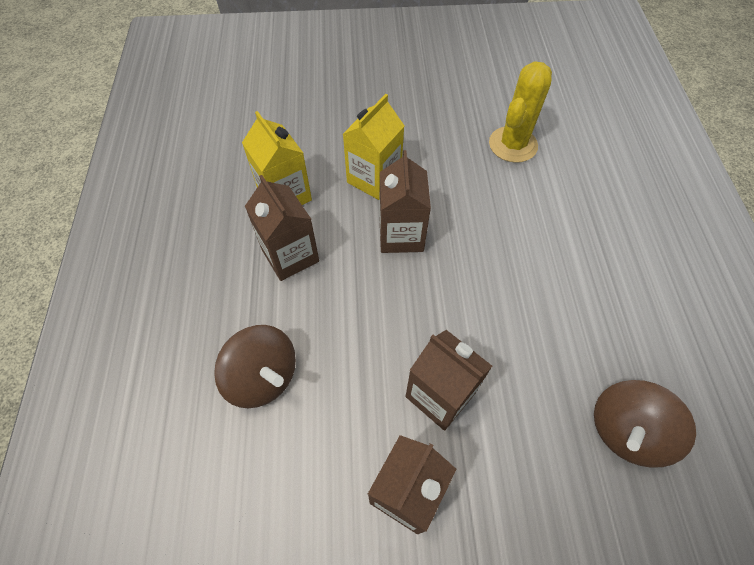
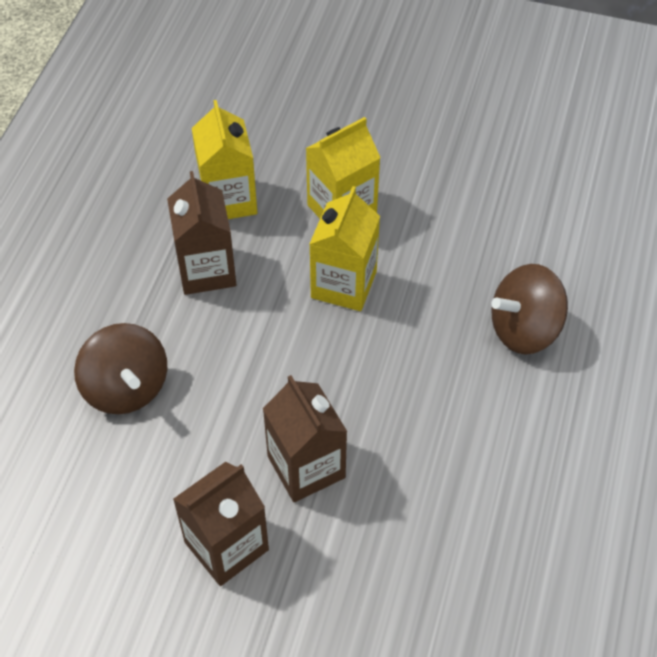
camera: 20 degrees right, 5 degrees down
(401, 235) = (343, 284): brown carton -> yellow carton
(513, 145) = (537, 216): yellow cactus -> none
(626, 430) = (495, 570): brown spinning top -> brown spinning top (524, 329)

